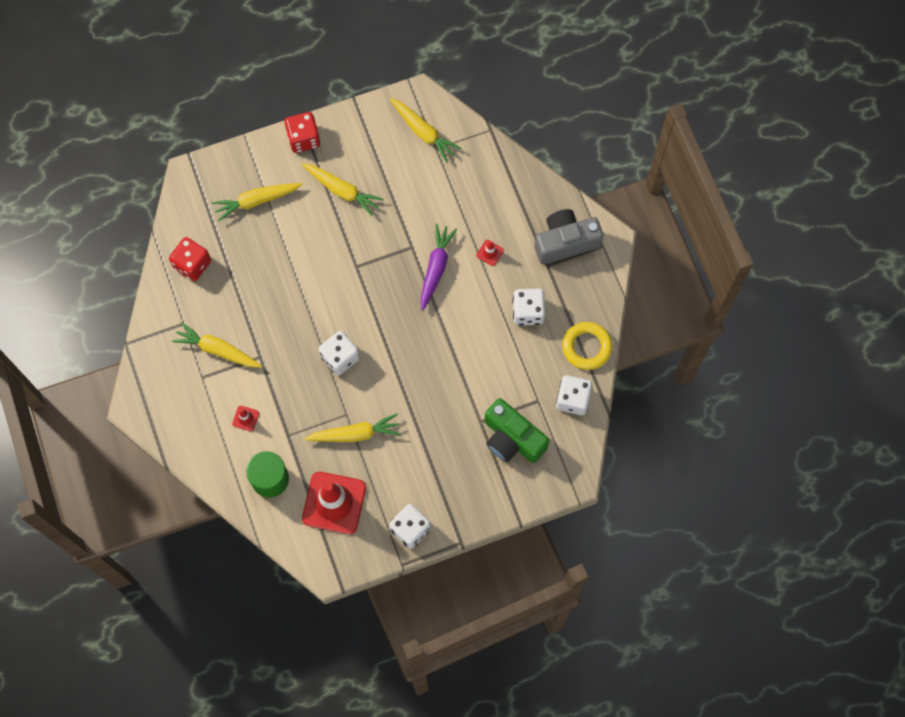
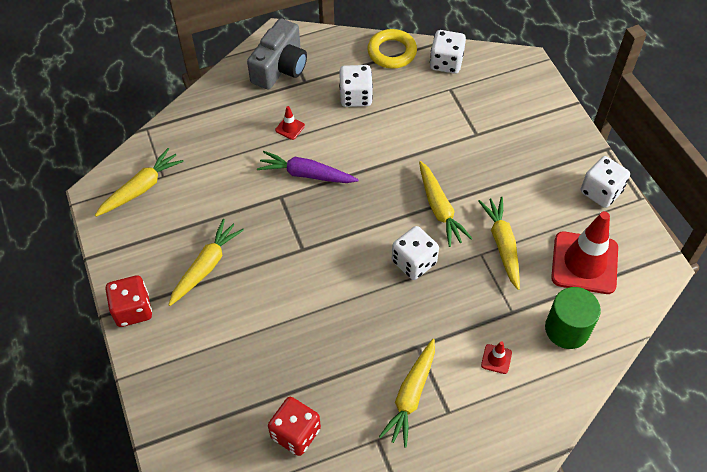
camera: 90 degrees left, 15 degrees down
(256, 201) = (212, 360): yellow carrot -> yellow carrot (439, 209)
(512, 439) = (491, 109): green camera -> none
(565, 242) = (280, 67): grey camera -> grey camera turned 135 degrees counterclockwise

